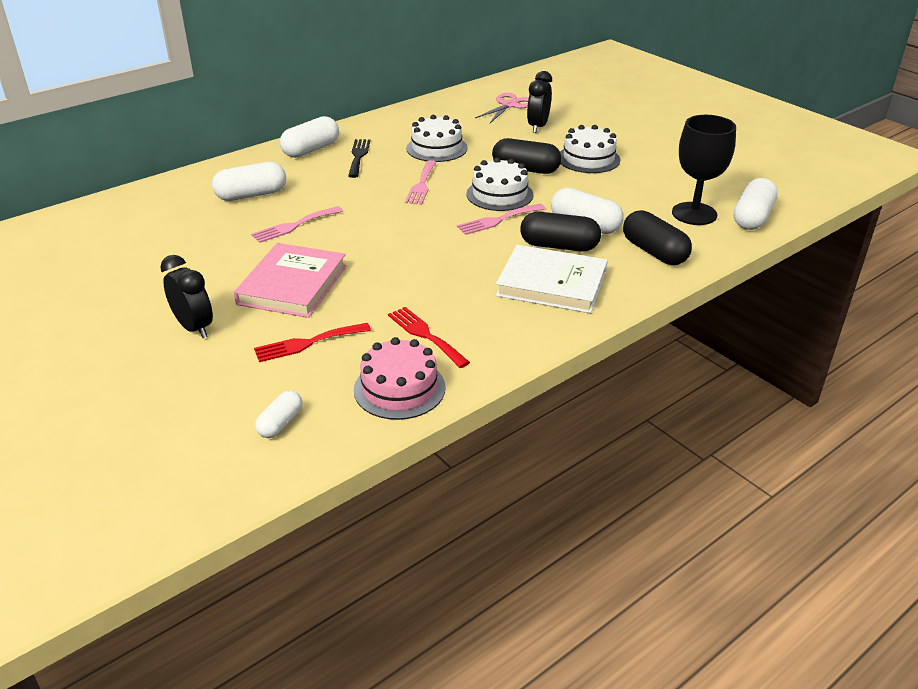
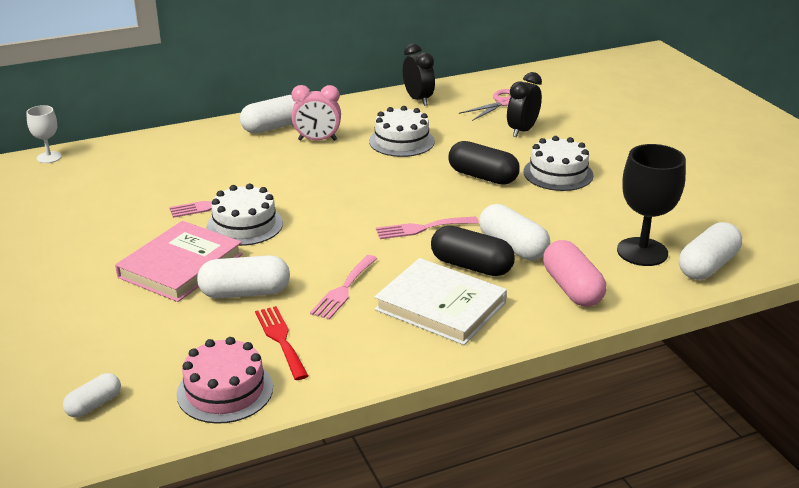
camera: 15 degrees right, 5 degrees down
(101, 204) = (49, 157): none -> white goblet
(194, 327) = (67, 294): black clock -> black clock (418, 99)
(251, 195) = (191, 167): white capsule -> white capsule (245, 293)
(307, 343) = (162, 328): red fork -> none
(358, 156) = (317, 140): black fork -> pink clock
(421, 185) = (364, 179): pink fork -> pink fork (343, 290)
(499, 194) = (439, 200): white cake -> white cake (245, 225)
(654, 252) = (572, 288): black capsule -> pink capsule

